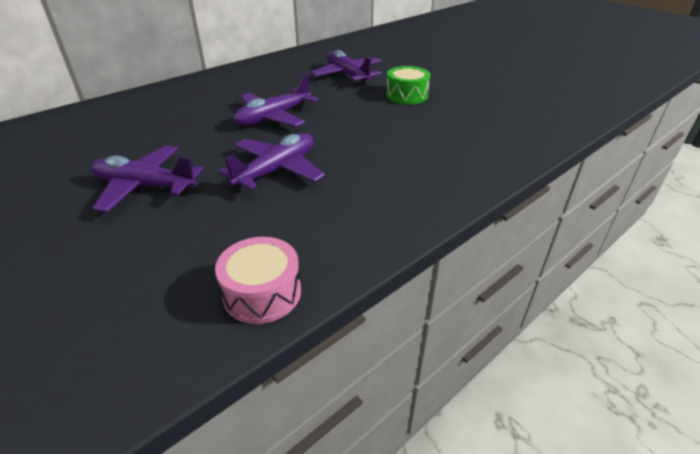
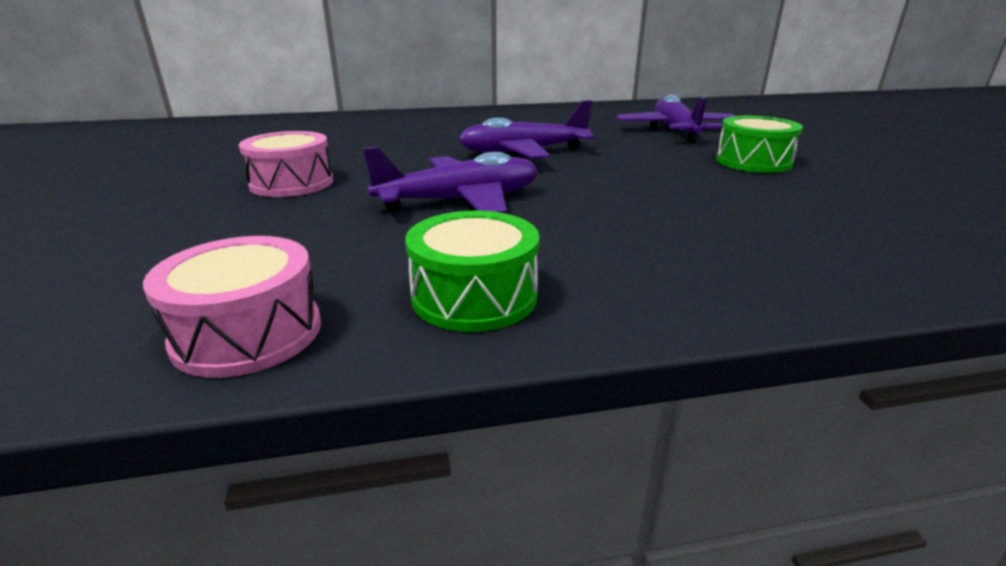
camera: 30 degrees right, 10 degrees down
(145, 186) = (292, 183): purple plane -> pink drum
(349, 232) = (474, 296): none -> green drum

